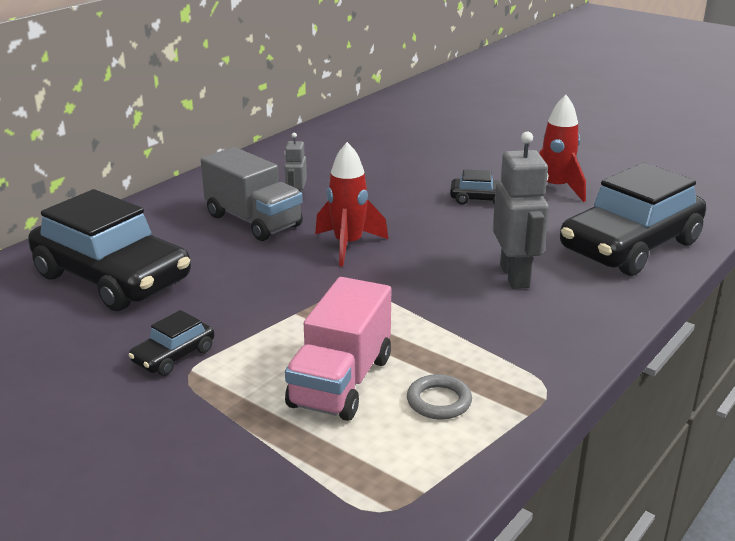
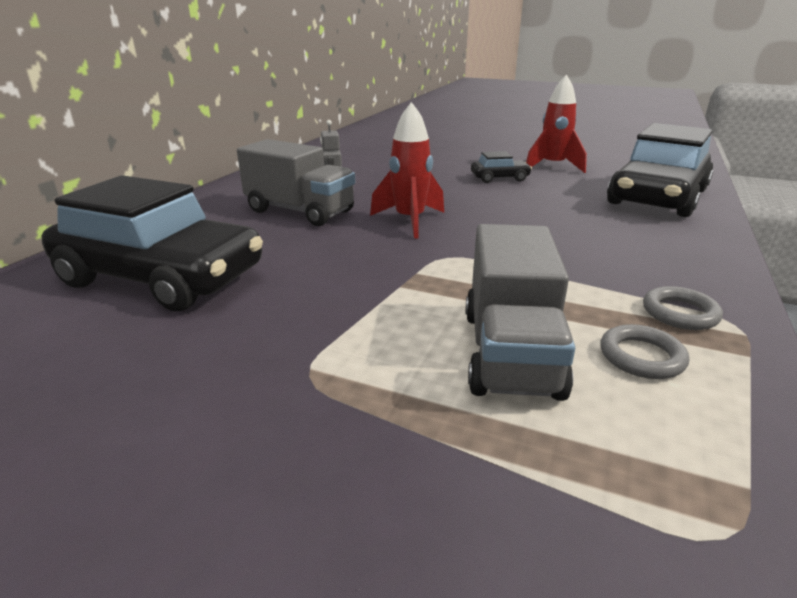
camera: 15 degrees left, 0 degrees up
(174, 356) = (278, 354): black car -> none
(341, 382) = (510, 352): pink truck -> grey truck
(509, 372) = (680, 313): none -> grey ring
(515, 276) = (588, 228): grey robot -> none

